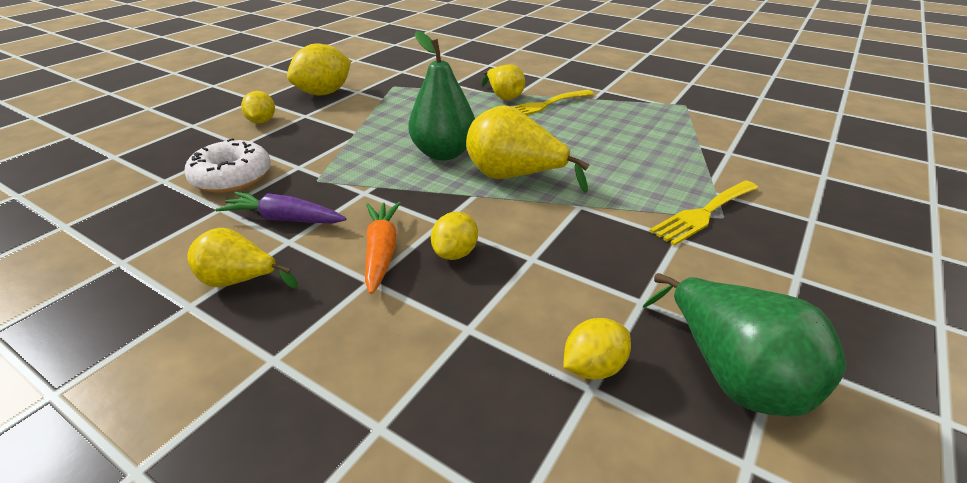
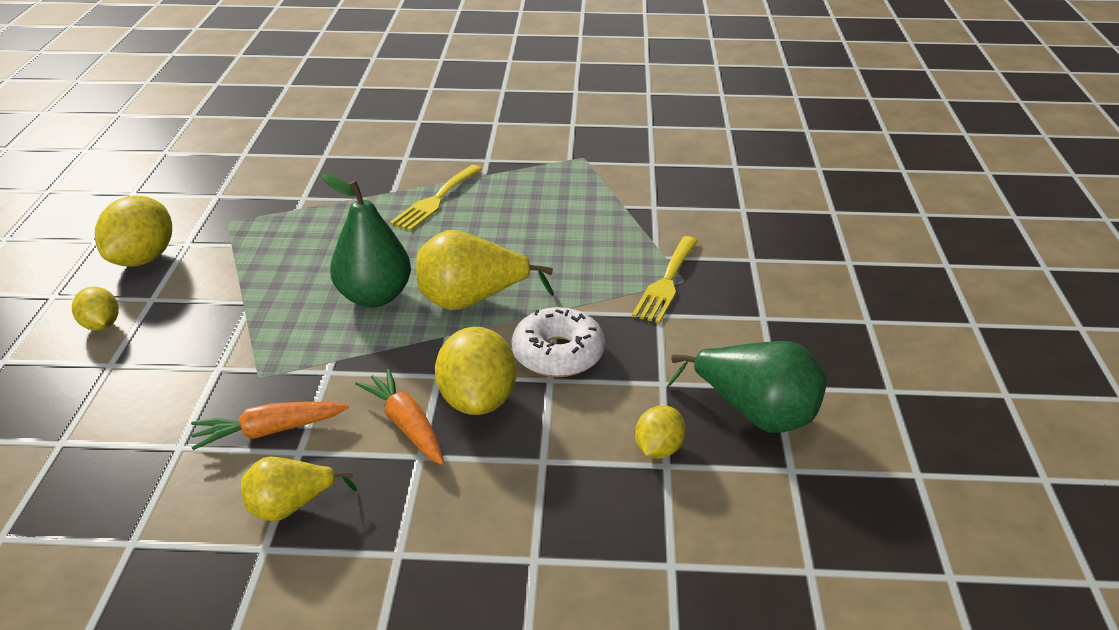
camera: 30 degrees left, 0 degrees up
(232, 177) = (149, 408): white donut -> white donut (558, 354)
(284, 219) = (269, 431): purple carrot -> orange carrot
(455, 253) = (478, 400): yellow lemon -> yellow lemon, size x1.74
(503, 96) = (381, 199): yellow pear -> none

